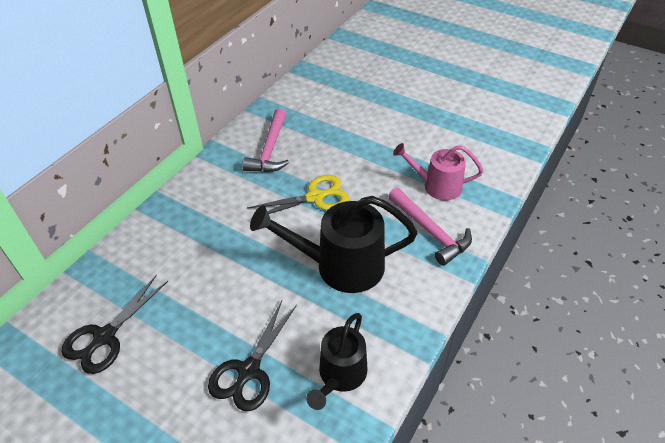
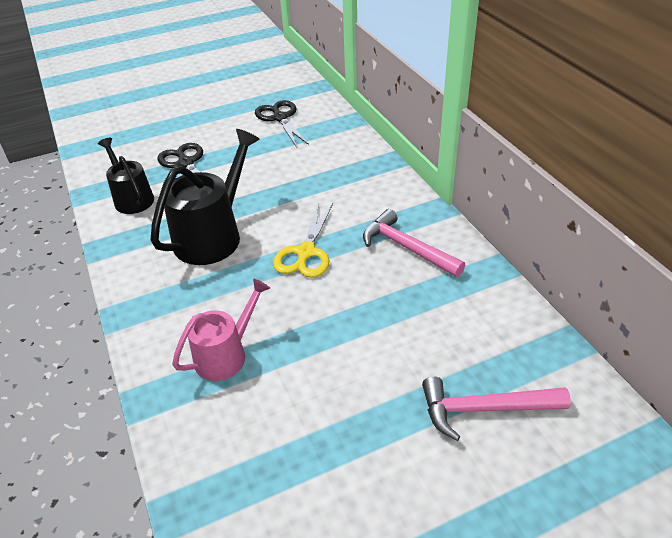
camera: 125 degrees right, 5 degrees down
(430, 231) = (180, 312): pink hammer -> pink hammer (485, 409)

